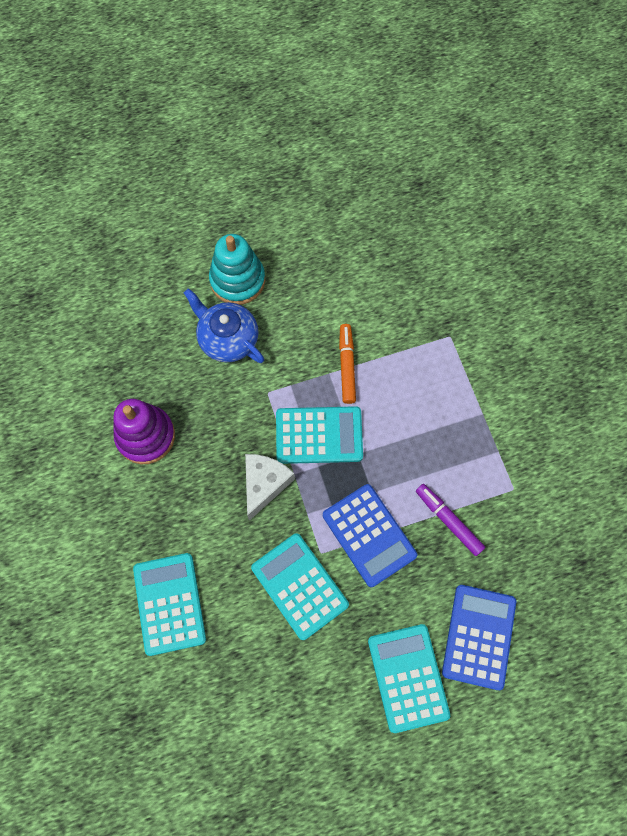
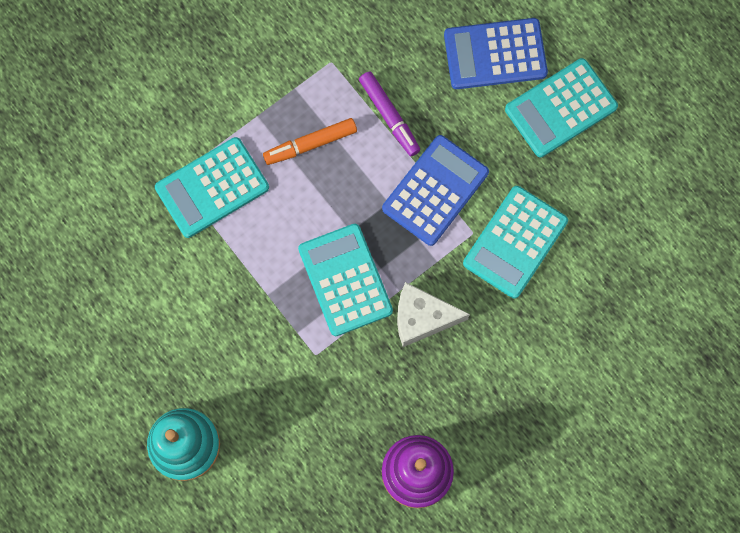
camera: 110 degrees left, 5 degrees up
(169, 603) = (586, 368): turquoise calculator -> turquoise calculator (212, 188)
(227, 339) = (265, 426): blue teapot -> none
(347, 366) = (251, 278): orange marker -> orange marker (310, 144)
(448, 520) = (389, 116): purple marker -> purple marker turned 60 degrees counterclockwise

